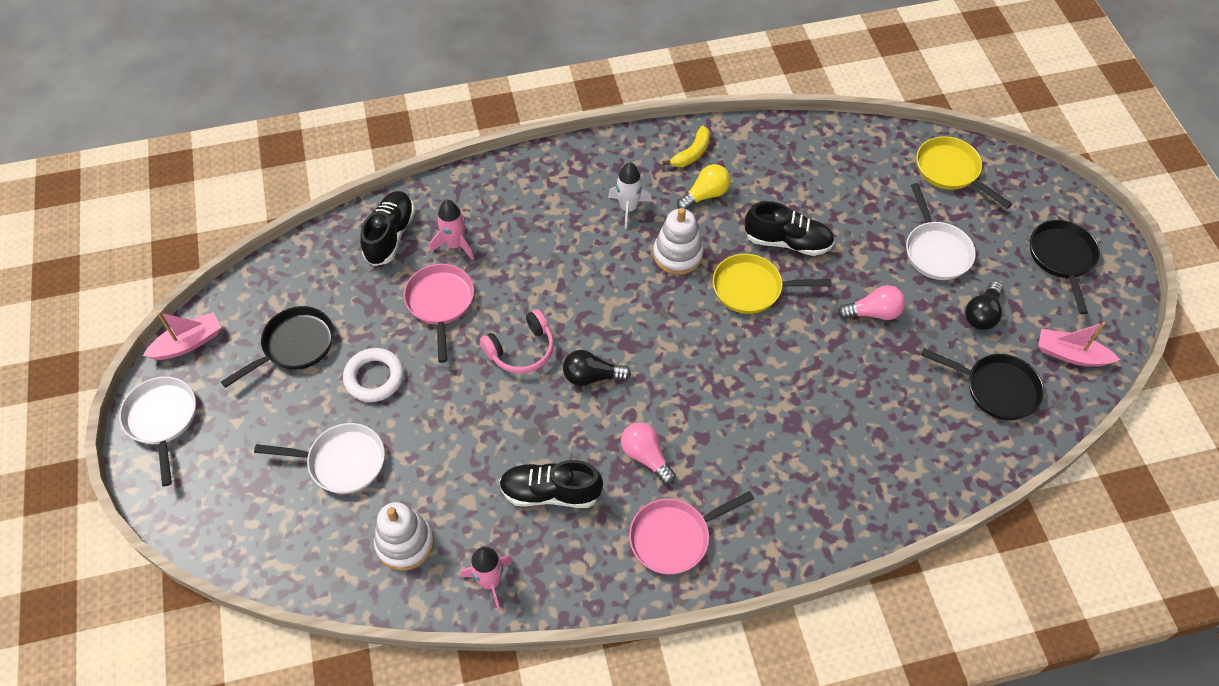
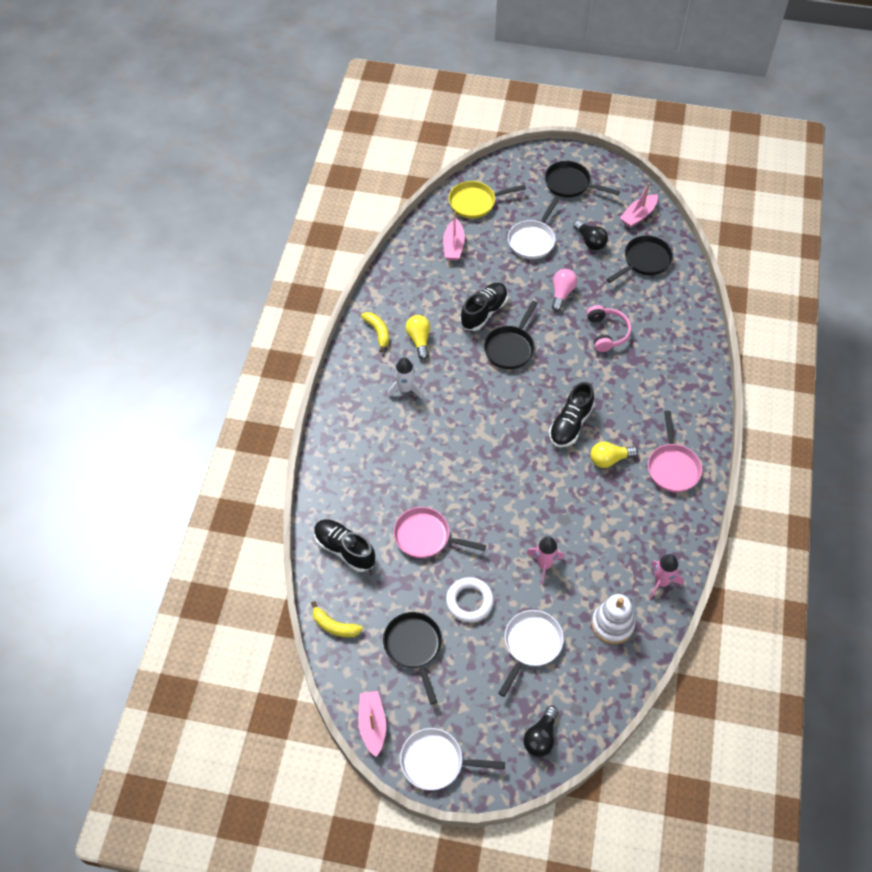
camera: 65 degrees left, 0 degrees up
(293, 264) = (334, 626): none -> yellow banana
(455, 245) = (377, 509): pink rocket -> pink rocket (544, 564)
(521, 350) = (492, 500): pink headphones -> pink headphones (607, 333)
(551, 492) = (612, 523): black shoe -> black shoe (570, 424)
(592, 376) = (534, 466): black light bulb -> black light bulb (541, 737)
(646, 457) = (609, 459): pink light bulb -> yellow light bulb
(677, 255) = (461, 377): white stacking toy -> none
(752, 288) = (510, 348): yellow pan -> black pan
(867, 175) = (453, 246): none -> pink boat
(935, 251) = (532, 240): white pan -> white pan turned 105 degrees clockwise

